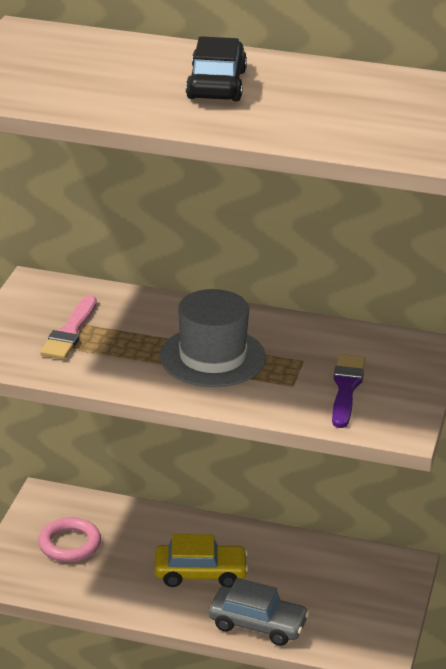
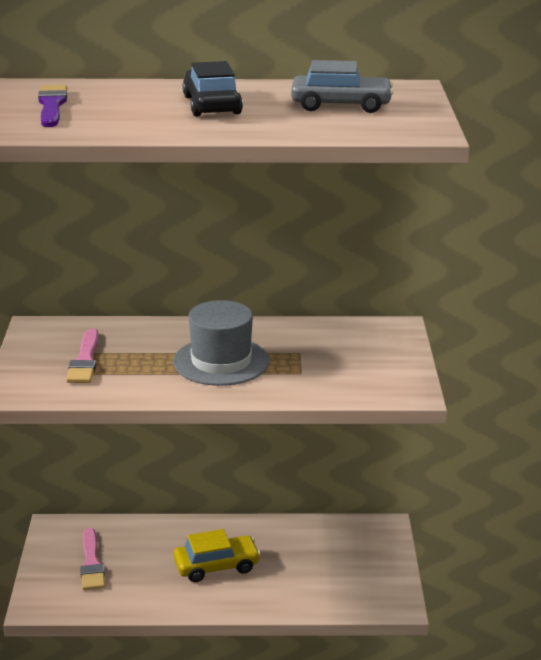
camera: 15 degrees left, 5 degrees down
(70, 544) = (91, 563): pink ring -> pink brush
(258, 624) = (283, 599): grey car -> grey car (341, 105)
(346, 388) = (347, 368): purple brush -> purple brush (52, 106)

